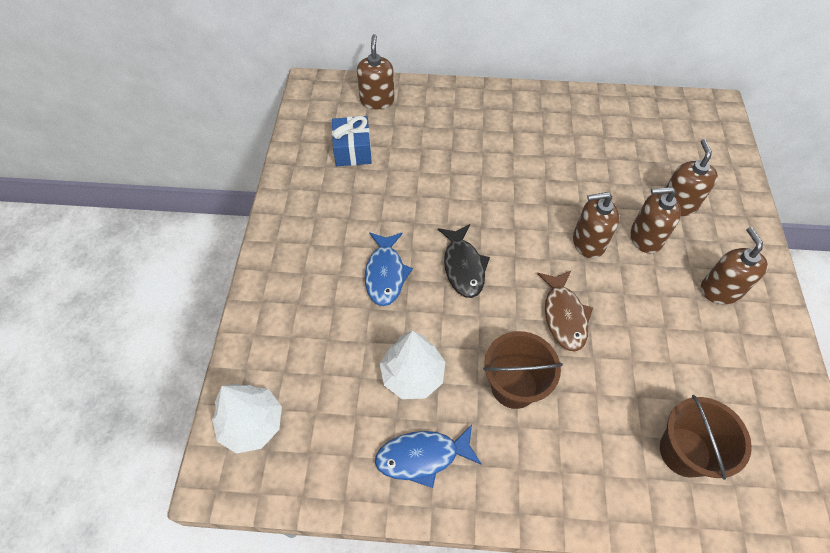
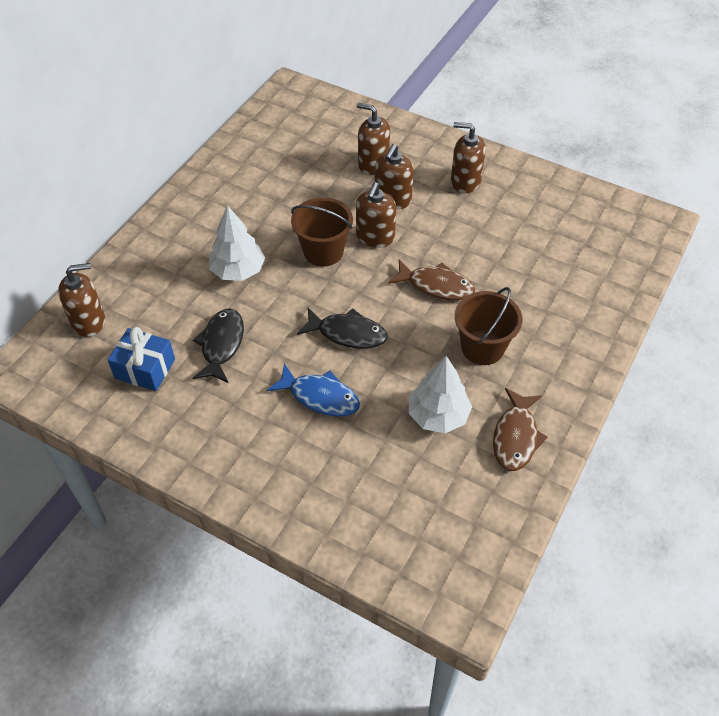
camera: 65 degrees left, 5 degrees down
(252, 424) = (425, 564): white tree -> white tree (238, 271)
(377, 100) = (89, 321): brown soap dispenser -> brown soap dispenser turned 135 degrees clockwise
(401, 185) = (221, 344): none -> black fish
(422, 457) = (516, 437): blue fish -> brown fish
(684, 452) = (582, 269): brown bucket -> brown bucket (323, 251)

